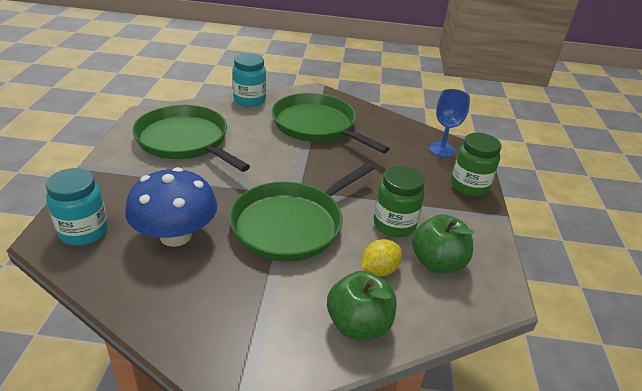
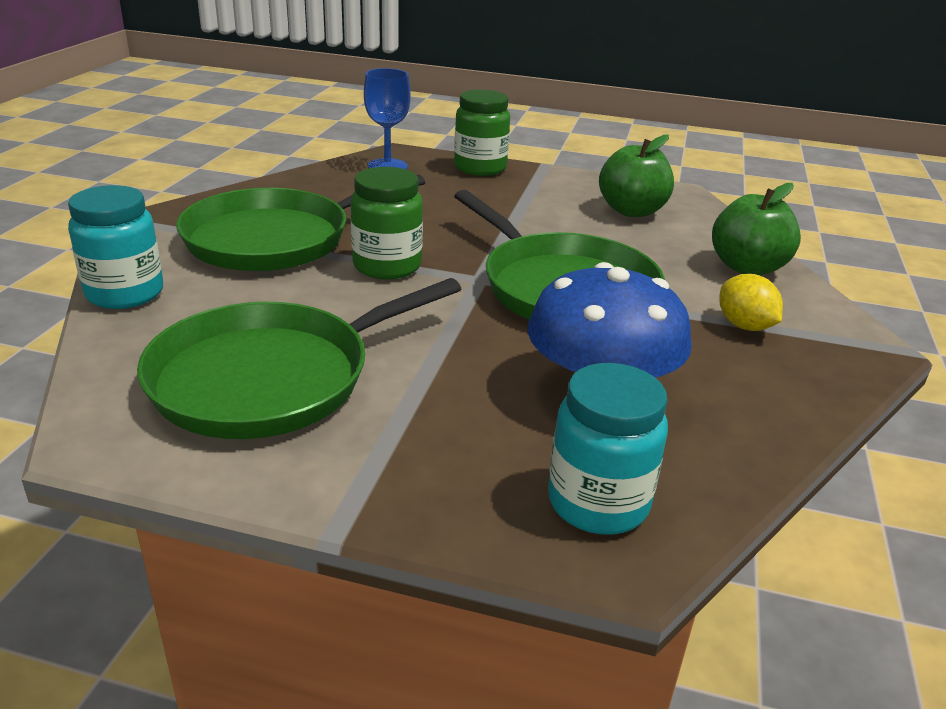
camera: 80 degrees left, 5 degrees down
(379, 270) = (651, 243): yellow lemon -> yellow lemon (744, 326)
(394, 224) = (561, 222): green jar -> green jar (387, 266)

